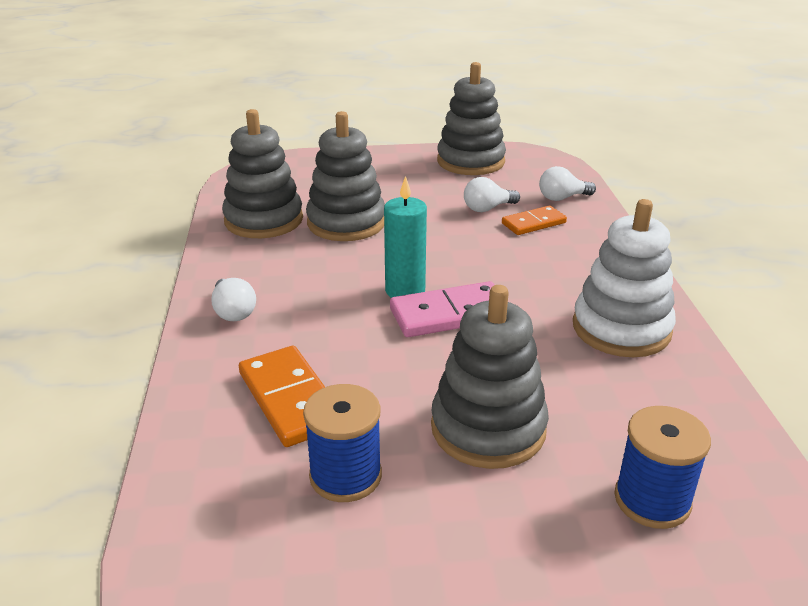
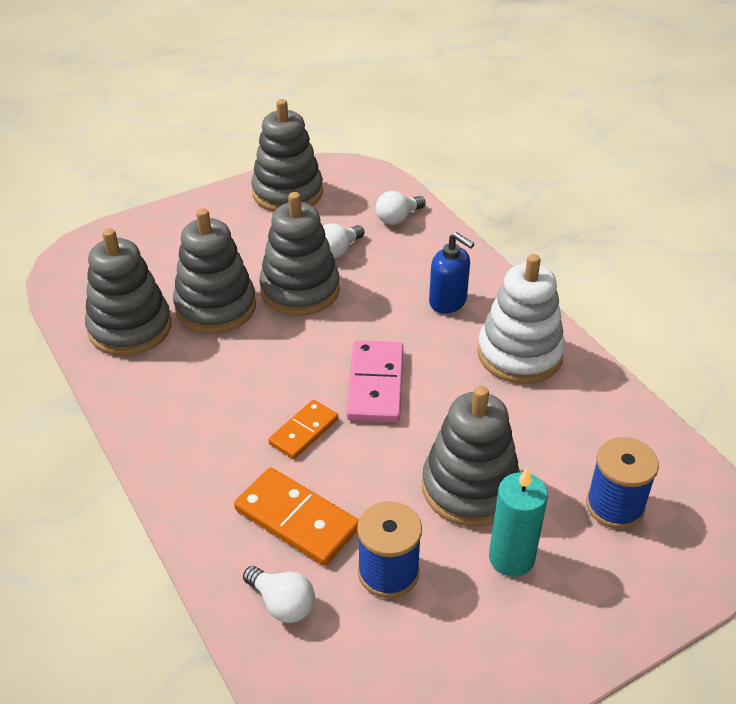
camera: 25 degrees left, 10 degrees up
(233, 312) = (180, 447): white light bulb -> white light bulb (282, 604)
(405, 291) = (321, 371): turquoise candle -> turquoise candle (511, 558)
(430, 228) = (300, 290): none -> grey stacking toy
(450, 314) = (375, 385): pink domino -> pink domino turned 45 degrees counterclockwise
(533, 223) = (389, 257): orange domino -> orange domino (303, 431)
(570, 269) = (448, 302): none -> blue soap dispenser

